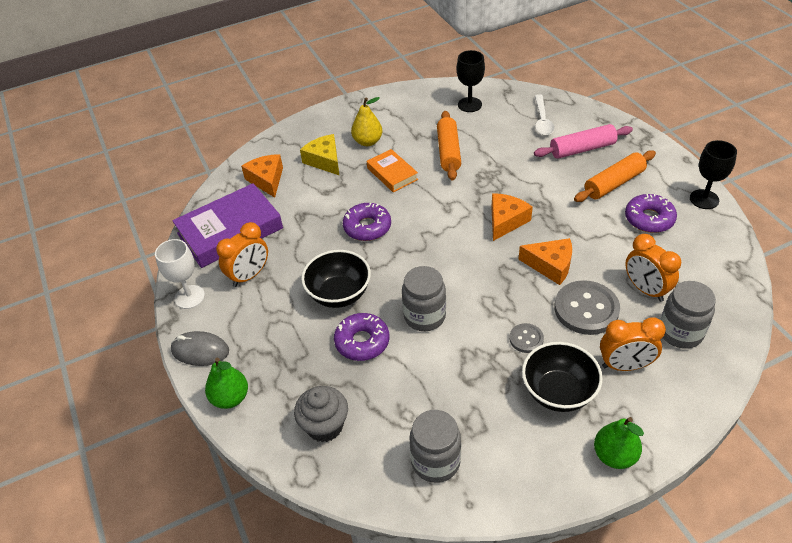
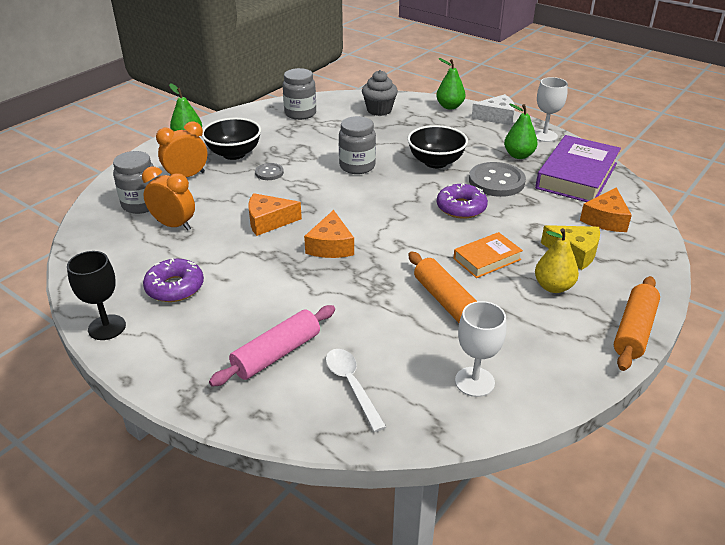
camera: 150 degrees right, 10 degrees down
(200, 351) = (497, 117): grey mouse -> white cheese
(249, 276) = (518, 155): orange clock -> green pear
(267, 180) = (605, 219): orange cheese -> orange cheese turned 75 degrees clockwise
(362, 342) = (391, 144): purple donut -> none
(392, 174) = (487, 259): orange book -> orange book turned 60 degrees counterclockwise
(469, 105) = (474, 382): black goblet -> white goblet
(586, 309) = (226, 200): grey button -> grey button (496, 181)
(614, 183) = (222, 317): orange rolling pin -> orange rolling pin (634, 330)

